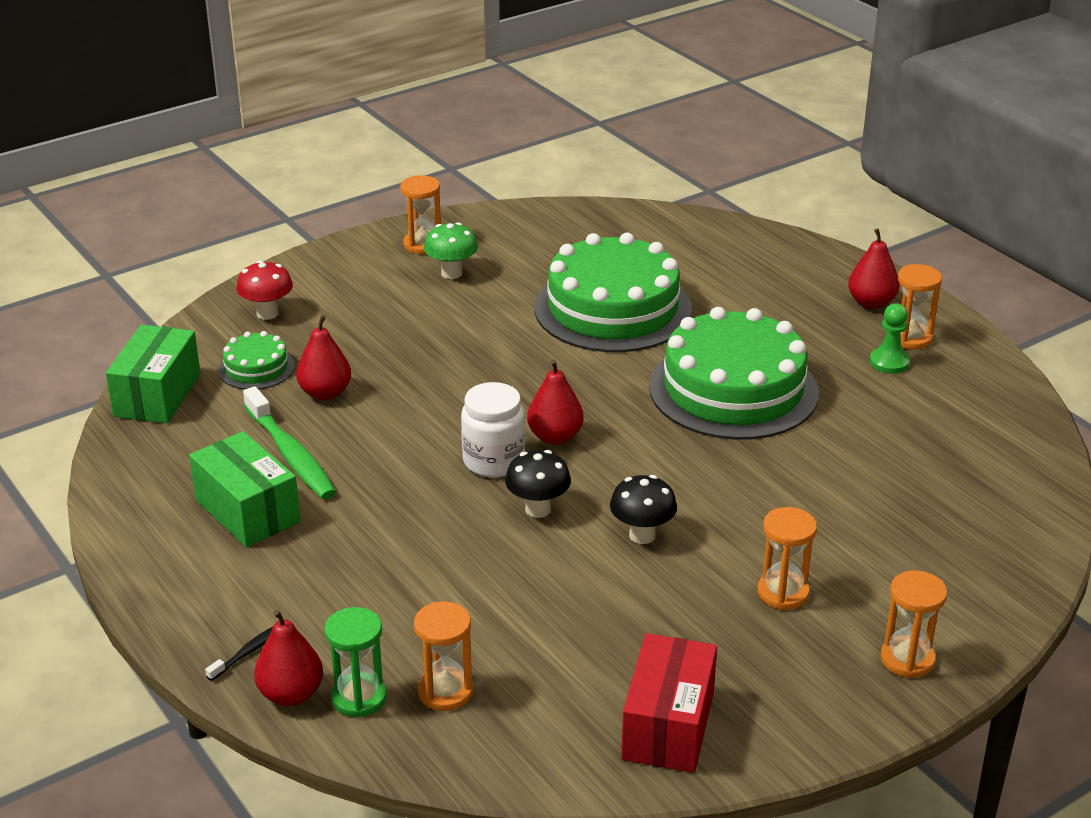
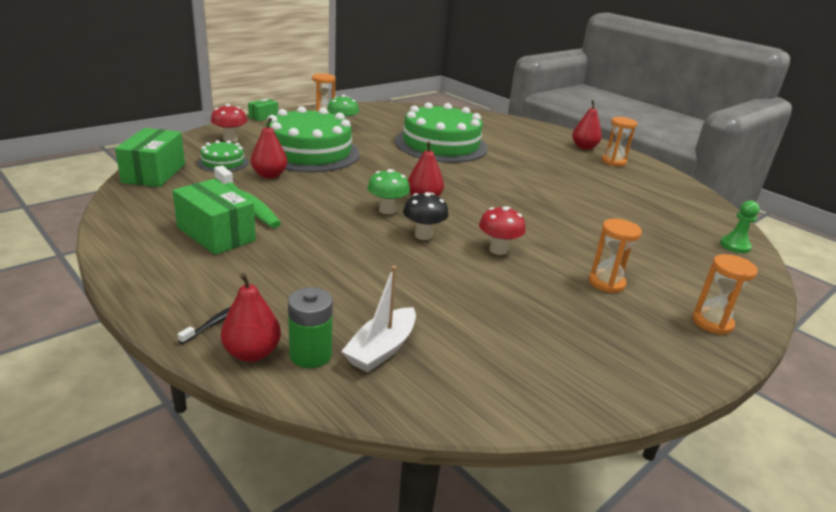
camera: 10 degrees left, 5 degrees down
(322, 253) = (263, 116): none -> green box
(359, 698) = (310, 355): green hourglass -> green battery
(445, 692) = (381, 349): orange hourglass -> white boat
(493, 461) = (387, 210): white jar -> green mushroom
(642, 535) = (498, 250): black mushroom -> red mushroom
(668, 726) = (564, 371): red box -> none
(733, 389) = (525, 180): green cake -> green cake (309, 152)
(889, 362) = (608, 171): green pawn -> green pawn (735, 246)

